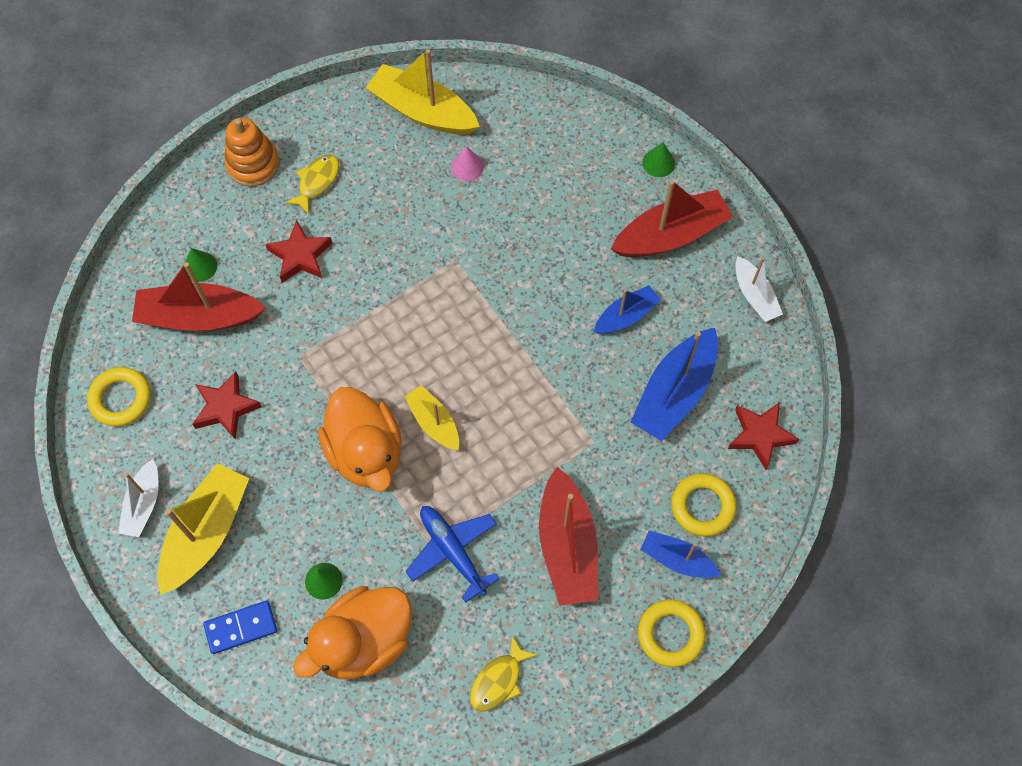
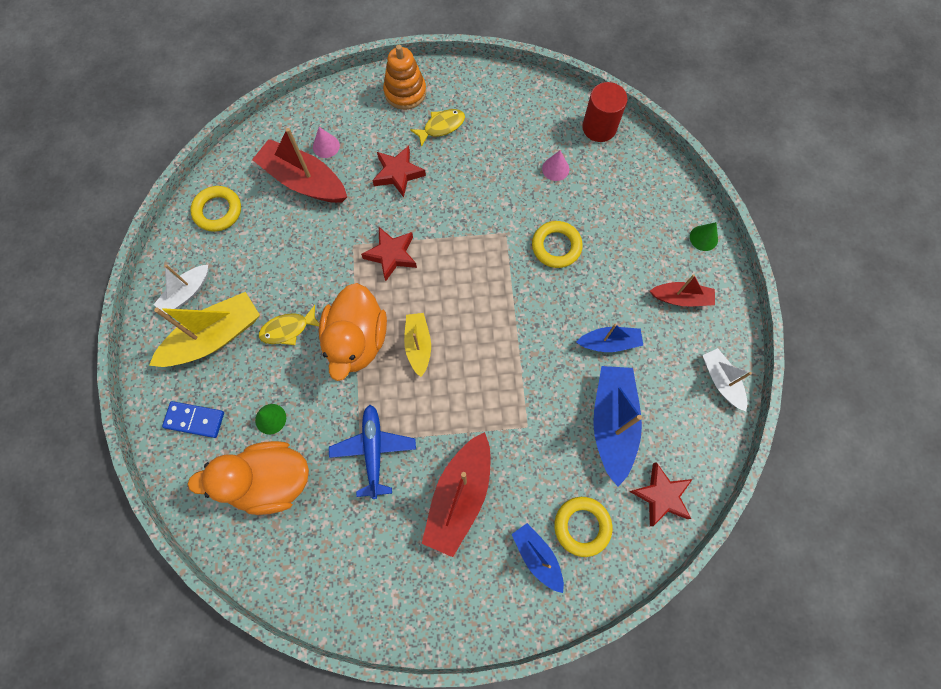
camera: 30 degrees right, 5 degrees up
(200, 266) = (326, 146): green cone -> pink cone
(225, 408) = (282, 255): red star -> red star (391, 255)
(422, 111) = (547, 112): yellow boat -> none
(487, 101) = (599, 127): none -> red cylinder
(498, 680) = (347, 570): yellow fish -> yellow fish (288, 329)
(670, 634) = (497, 614): yellow ring -> yellow ring (556, 246)
(671, 235) = (681, 298): red boat -> red boat, size x0.58
(674, 392) = (612, 423): blue boat -> blue boat turned 120 degrees clockwise
(754, 296) = (721, 381): white boat -> white boat turned 150 degrees clockwise

